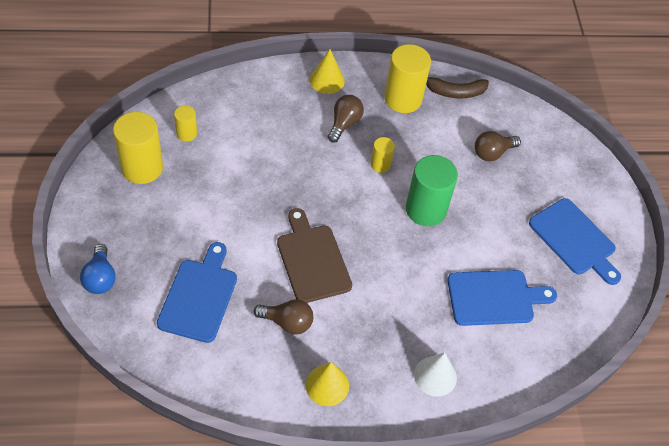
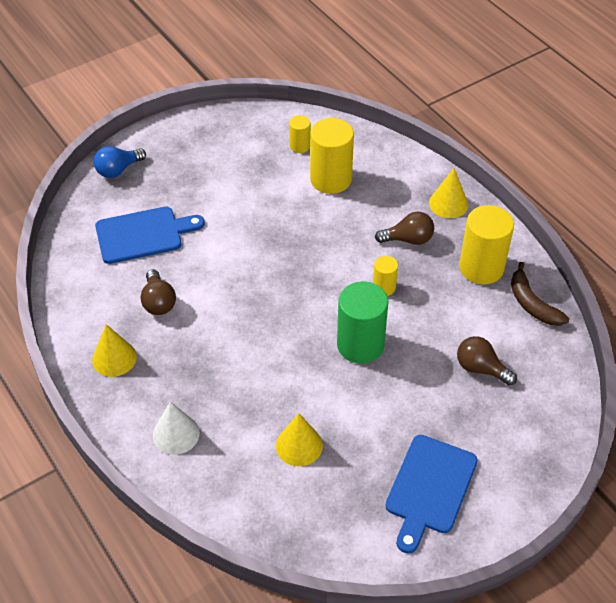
camera: 65 degrees right, 5 degrees down
(142, 168) = (241, 138): yellow cylinder -> yellow cylinder (331, 179)
(312, 260) = (235, 288): brown cutting board -> none
(494, 298) = (299, 445): blue cutting board -> yellow cone

